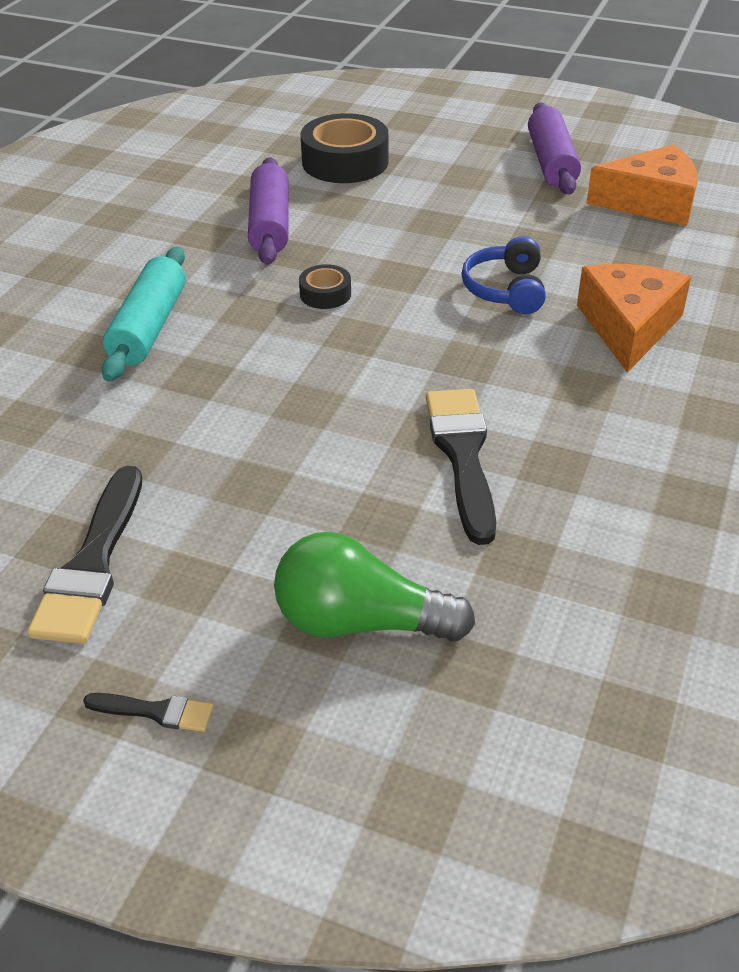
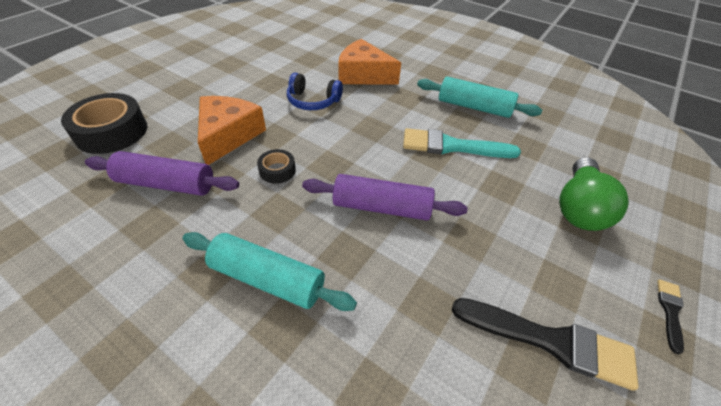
camera: 80 degrees left, 5 degrees up
(462, 455) = (452, 146): black brush -> turquoise brush
(551, 162) = (195, 58): purple rolling pin -> purple rolling pin (381, 207)
(611, 479) = (474, 107): none -> turquoise rolling pin
(651, 202) = (261, 43): orange cheese -> orange cheese (228, 135)

